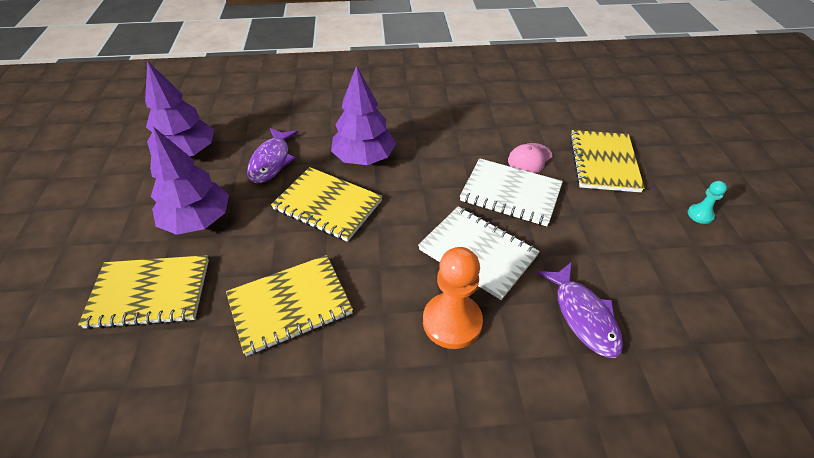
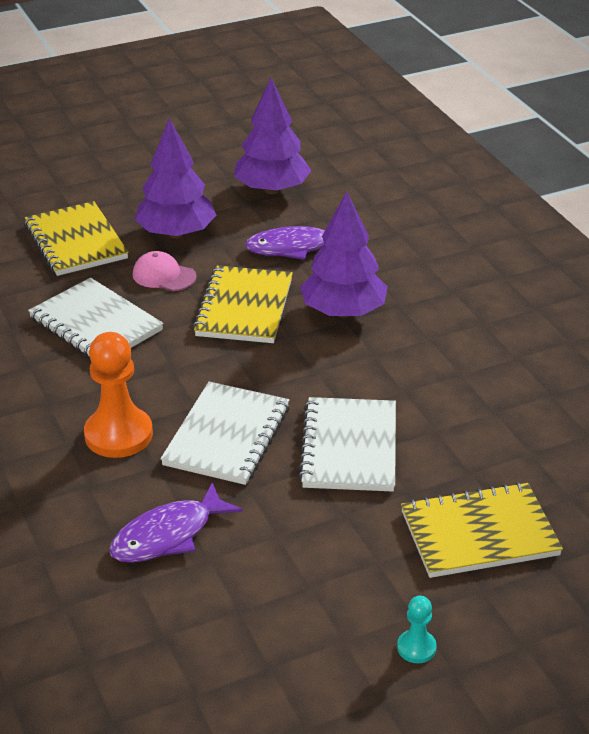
camera: 70 degrees right, 10 degrees down
(290, 305) = (96, 324): yellow notebook -> white notebook
(529, 158) = (438, 455): pink cap -> pink cap (164, 276)

